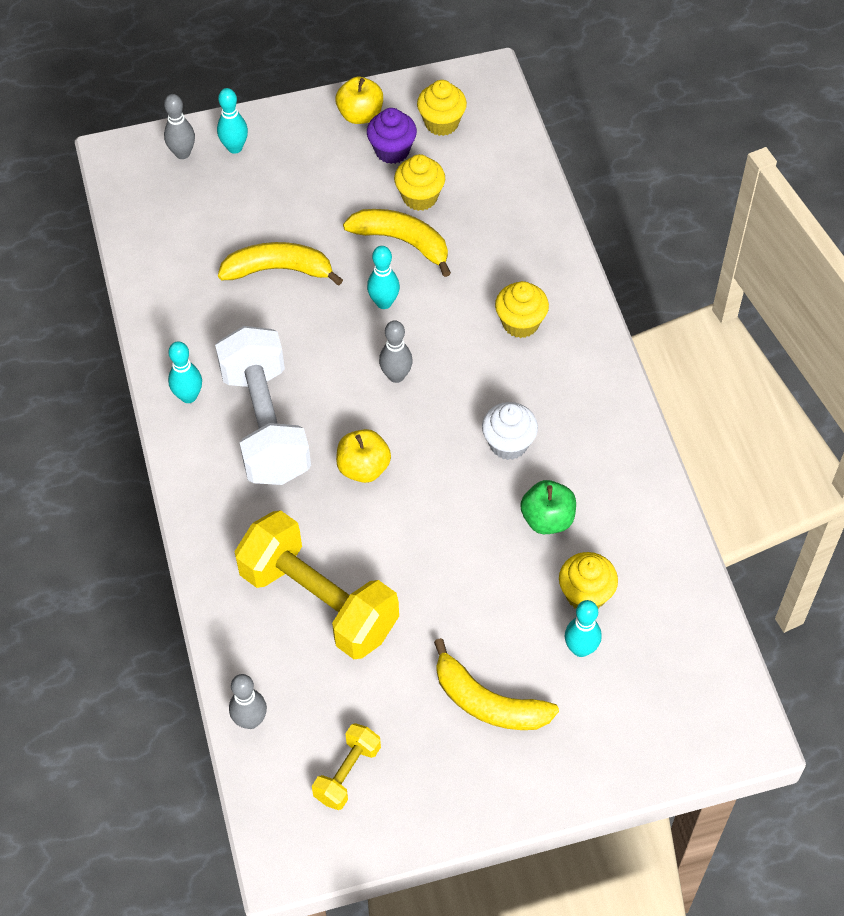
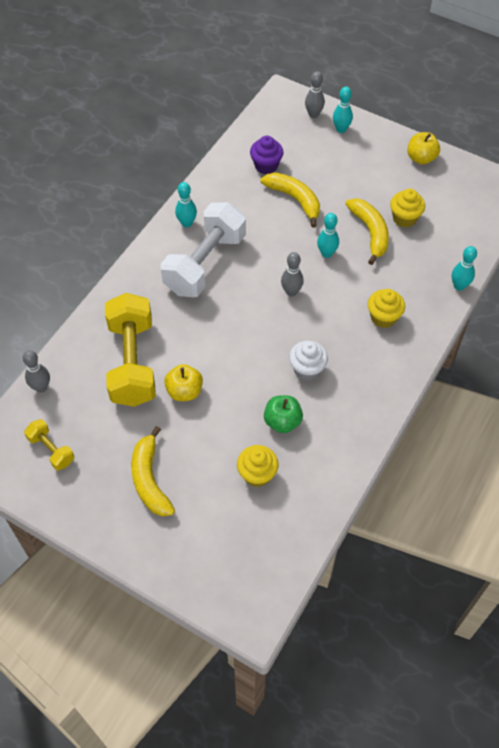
camera: 45 degrees right, 0 degrees up
(347, 773) = (51, 450): yellow dumbbell -> yellow dumbbell turned 60 degrees clockwise
(363, 468) = (225, 321): yellow apple -> yellow apple (184, 391)
(392, 151) = (417, 186): purple cupcake -> purple cupcake (266, 166)
(441, 123) = (459, 192): yellow cupcake -> none
(580, 649) = (223, 497): turquoise bowling pin -> turquoise bowling pin (459, 286)

